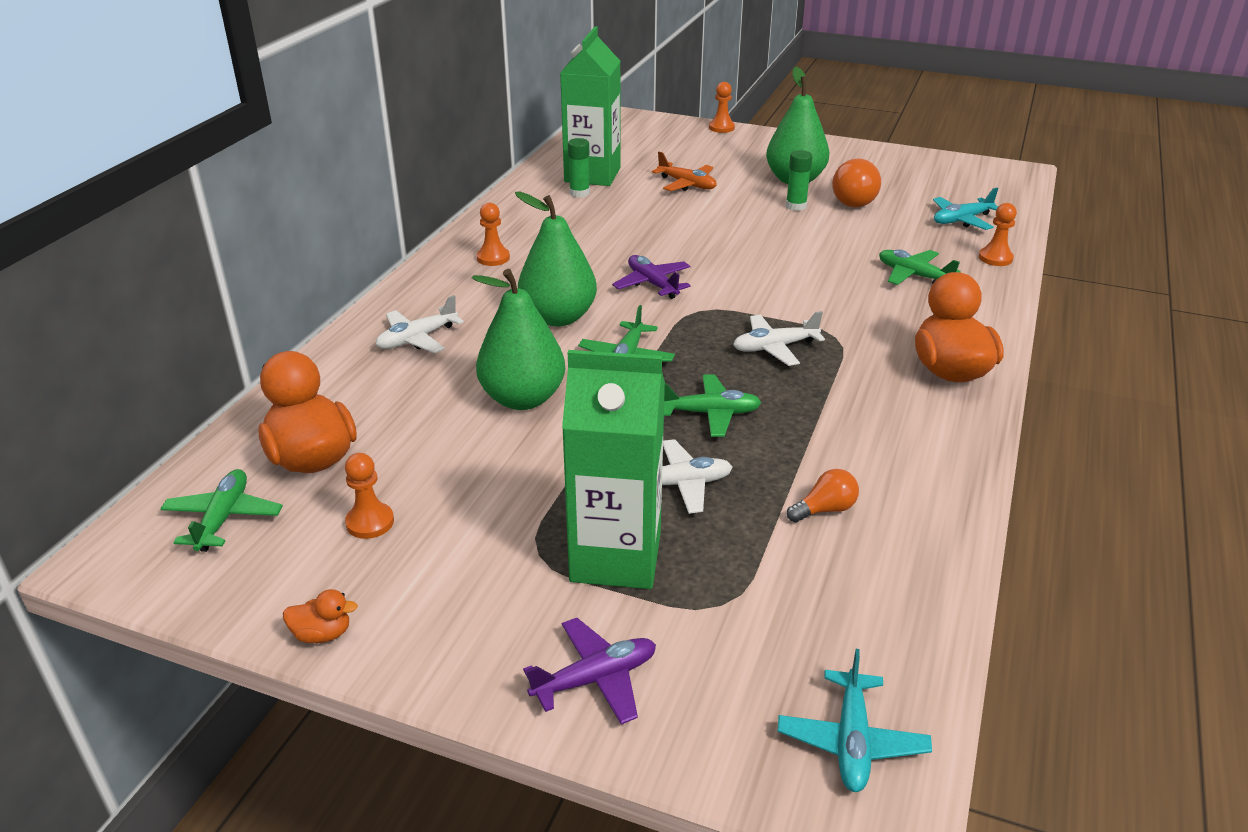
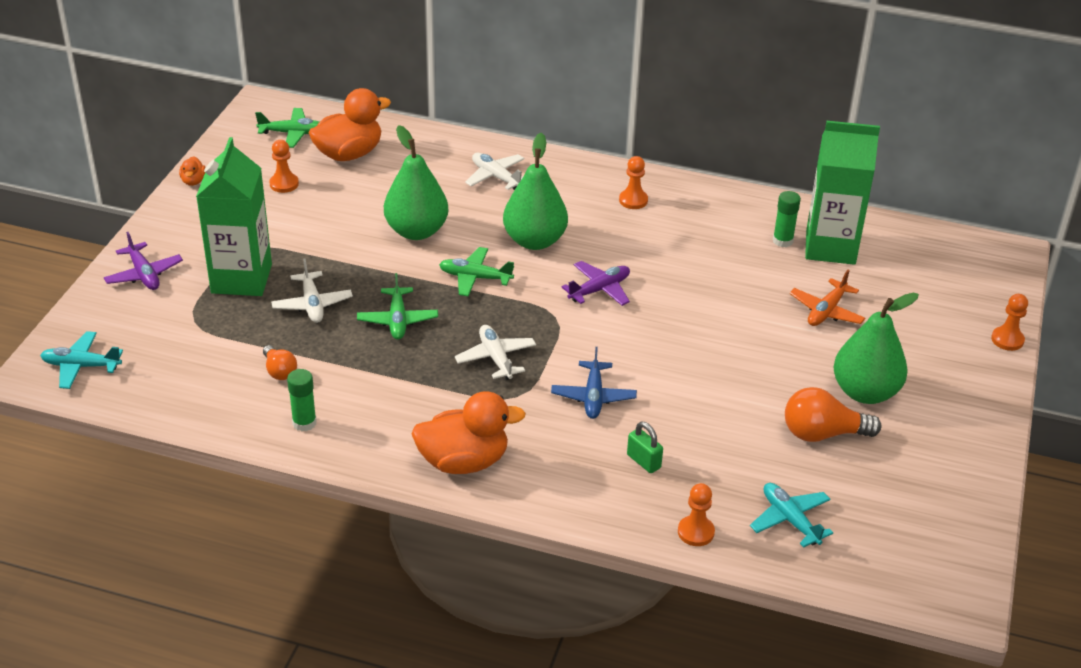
camera: 85 degrees right, 5 degrees up
(796, 206) = (792, 388): green glue stick -> green glue stick (304, 423)
(827, 295) = (593, 397): none -> blue plane
(913, 275) = (643, 461): green plane -> green padlock

